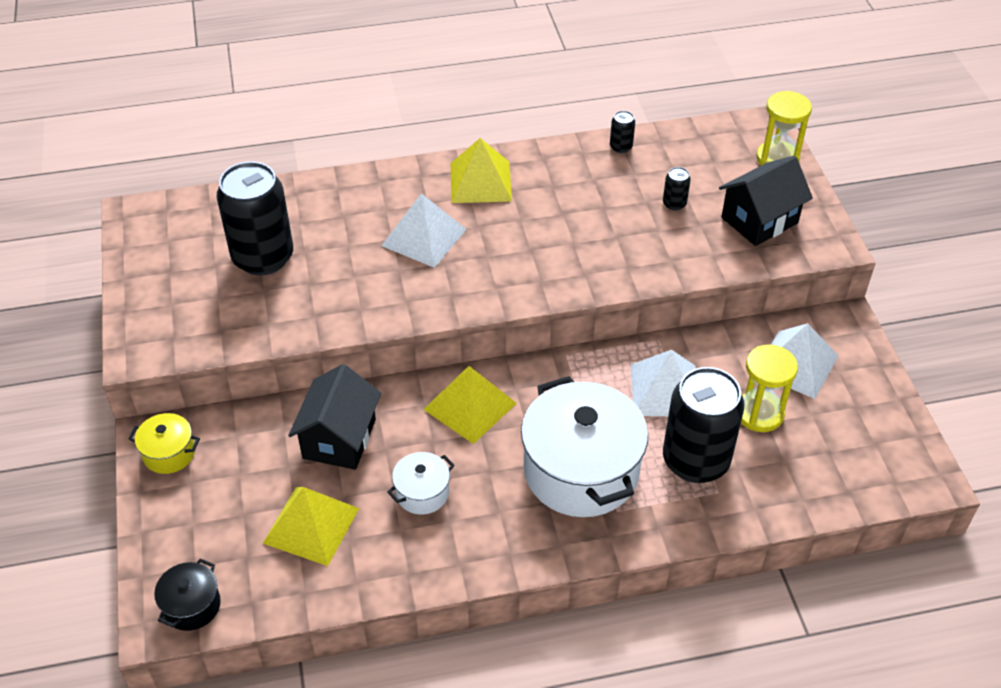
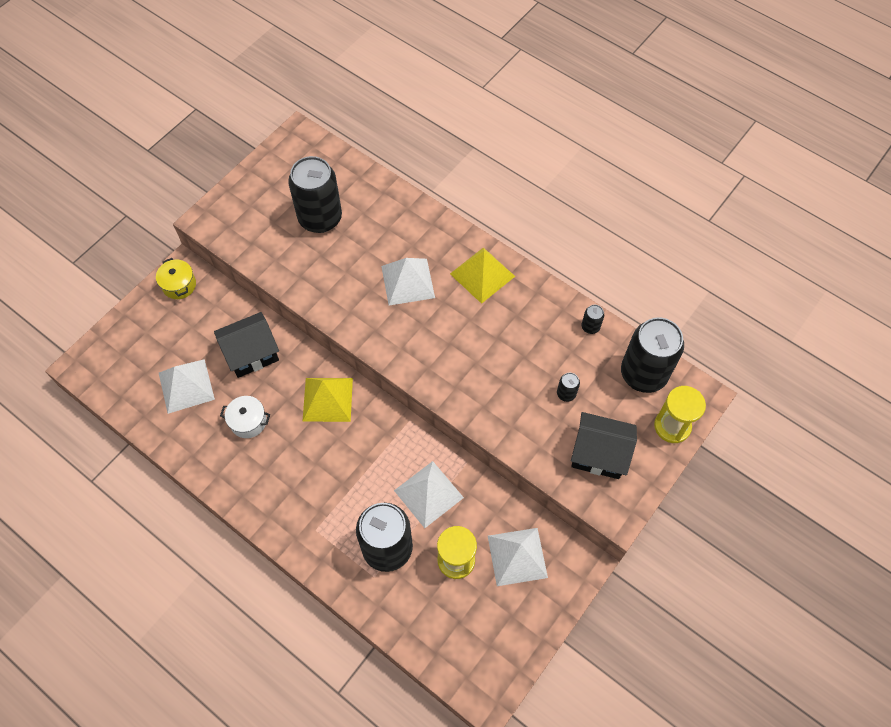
camera: 50 degrees right, 15 degrees up
(192, 606) = (99, 372): black pot -> none
(311, 525) = (186, 386): yellow pyramid -> white pyramid
(581, 471) = (328, 491): white pot -> none
(706, 144) = (643, 374): none -> black can

